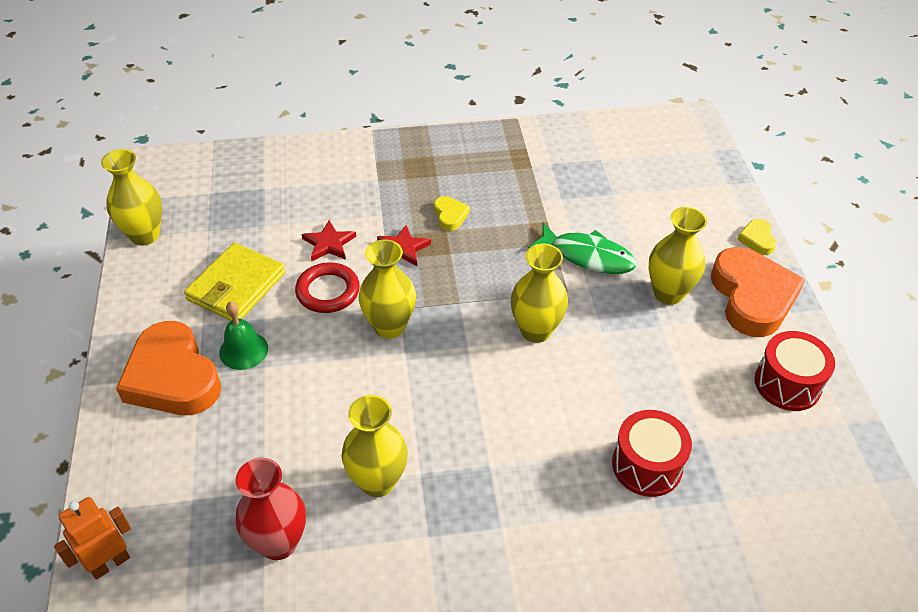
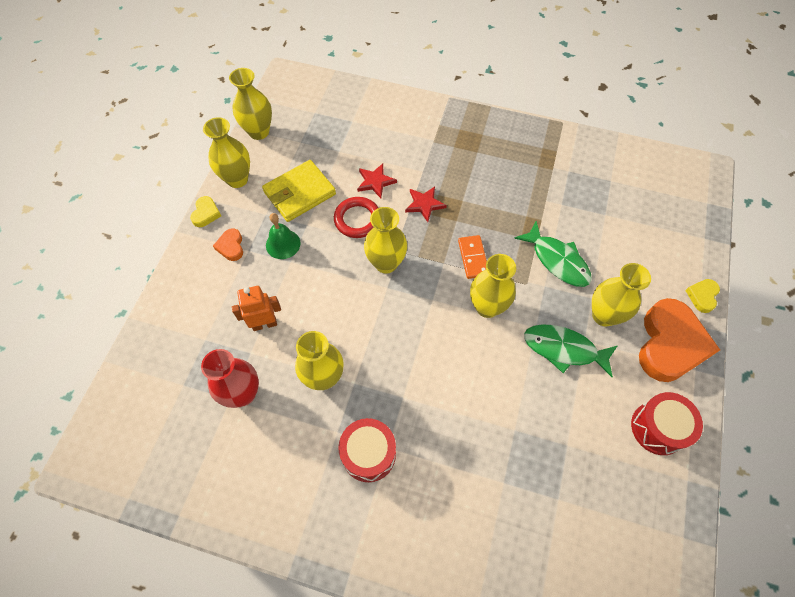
camera: 25 degrees right, 15 degrees up
(110, 563) = (140, 362): orange robot -> orange robot (264, 324)
(142, 297) = (237, 179): none -> yellow vase
(173, 377) = (231, 246): orange heart -> orange heart, size x0.44
(450, 216) = (471, 189): yellow heart -> yellow heart (206, 213)
(491, 285) = (473, 258): none -> orange domino
(645, 343) = (564, 349): none -> green fish
(647, 465) = (513, 446): red drum -> red drum (368, 454)

